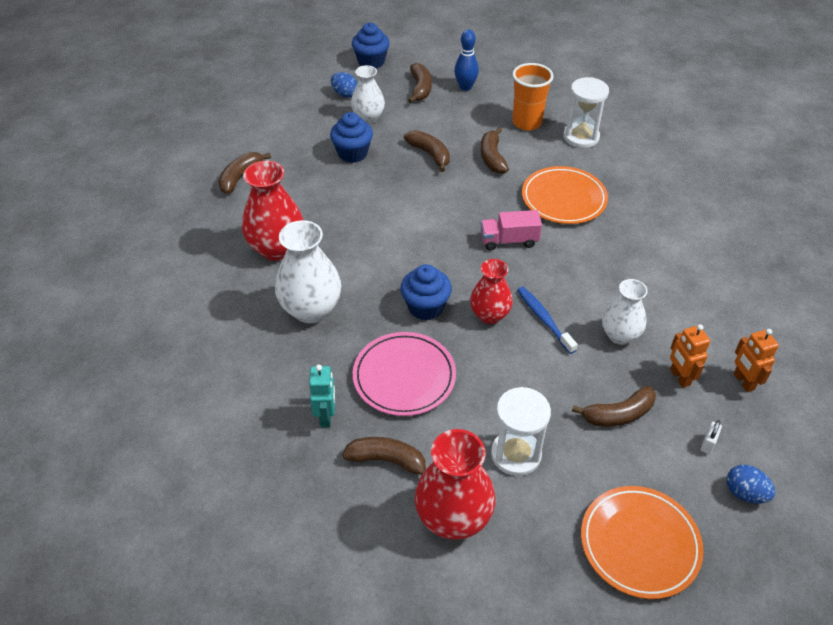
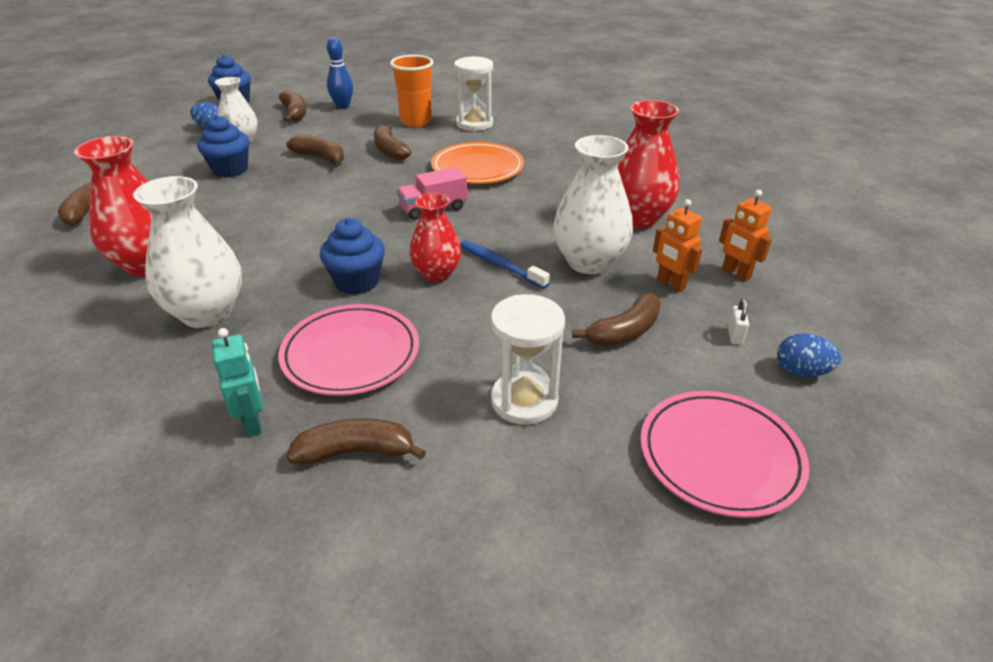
camera: 20 degrees left, 10 degrees down
(453, 518) = (471, 496): red vase -> red vase (637, 218)
(619, 335) = (589, 262): white vase -> white vase, size x1.54
(639, 544) = (720, 456): orange plate -> pink plate

